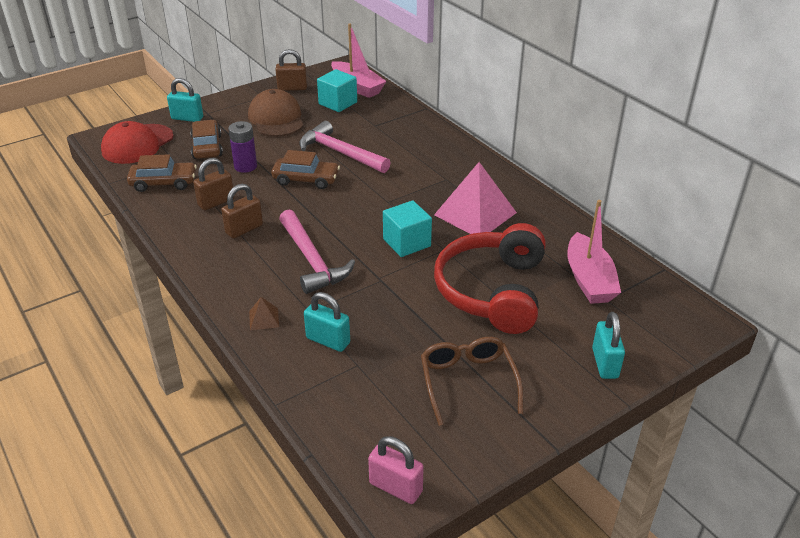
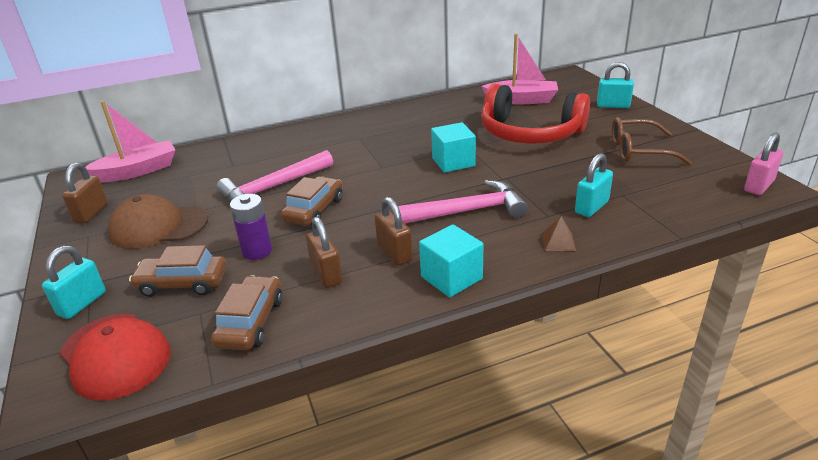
camera: 75 degrees left, 5 degrees down
(338, 103) = (163, 184): turquoise cube -> turquoise cube (451, 278)
(475, 214) = (421, 130): pink pyramid -> none

